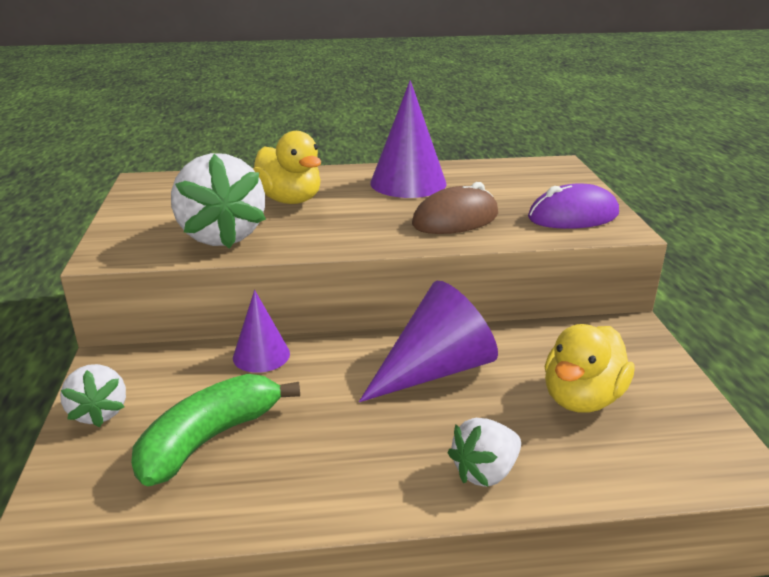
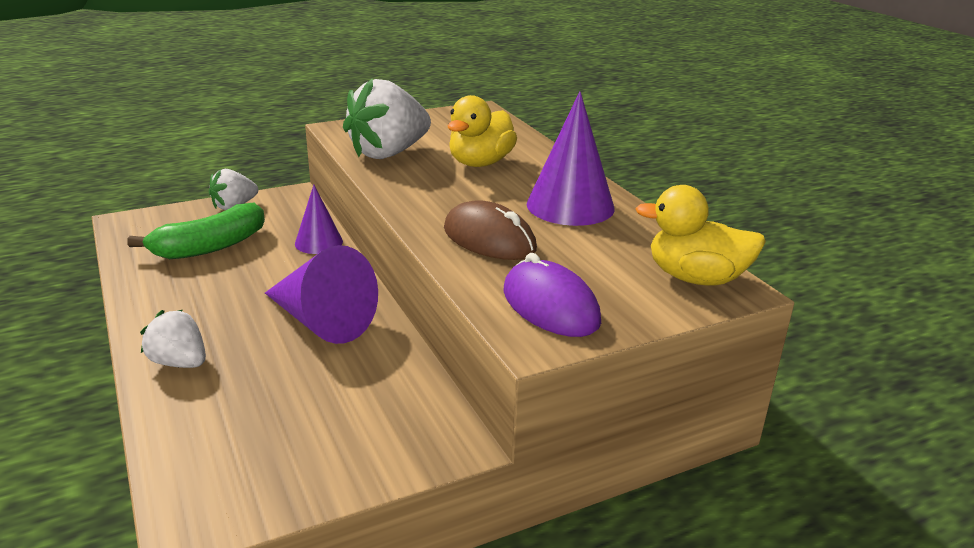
camera: 70 degrees right, 0 degrees up
(209, 439) = (210, 246): green banana -> green banana turned 120 degrees clockwise
(582, 398) = (296, 409): yellow duck -> yellow duck (696, 278)

